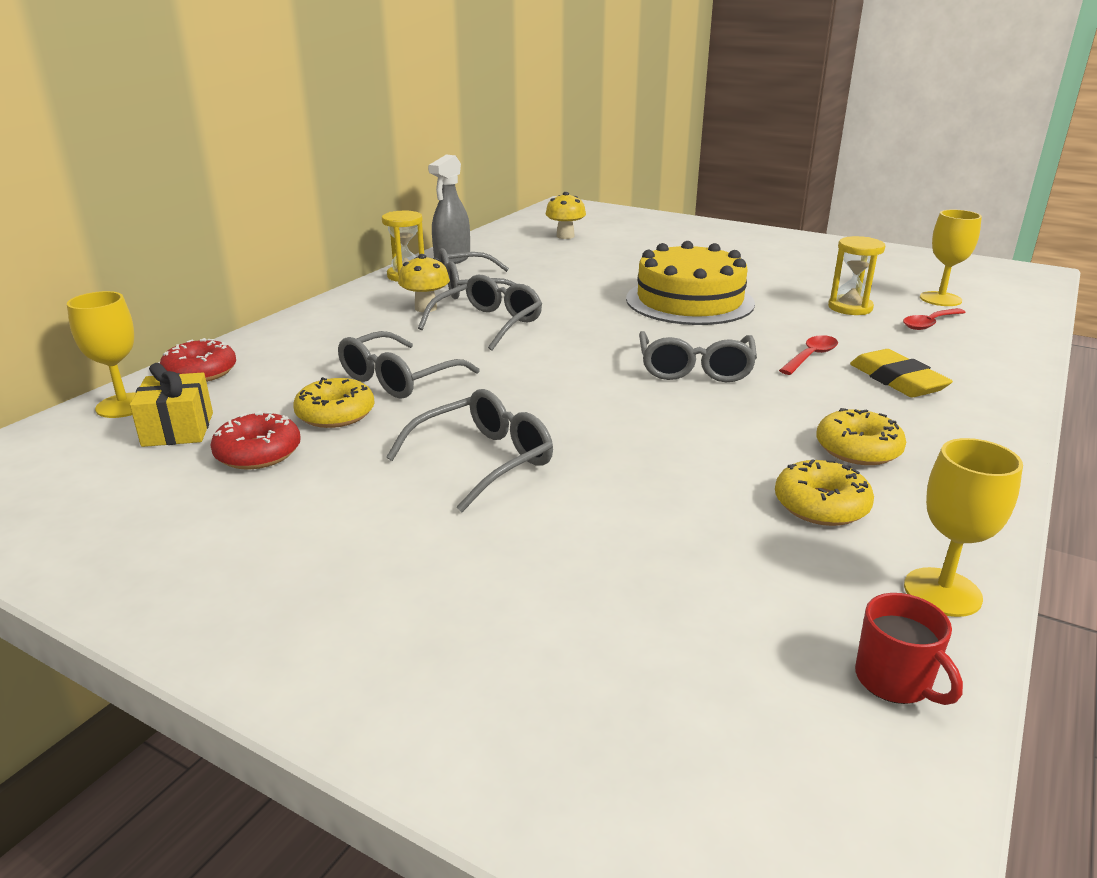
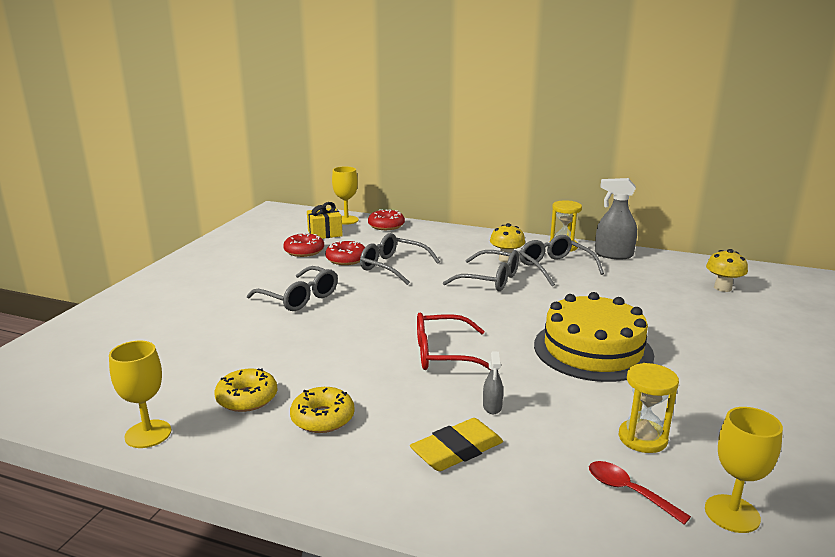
camera: 80 degrees right, 5 degrees down
(335, 414) = (346, 259): yellow donut -> red donut
(695, 368) = (444, 354): grey glasses -> red glasses
(811, 356) = (492, 407): red spoon -> grey spray bottle
(894, 681) = (84, 410): red mug -> none

